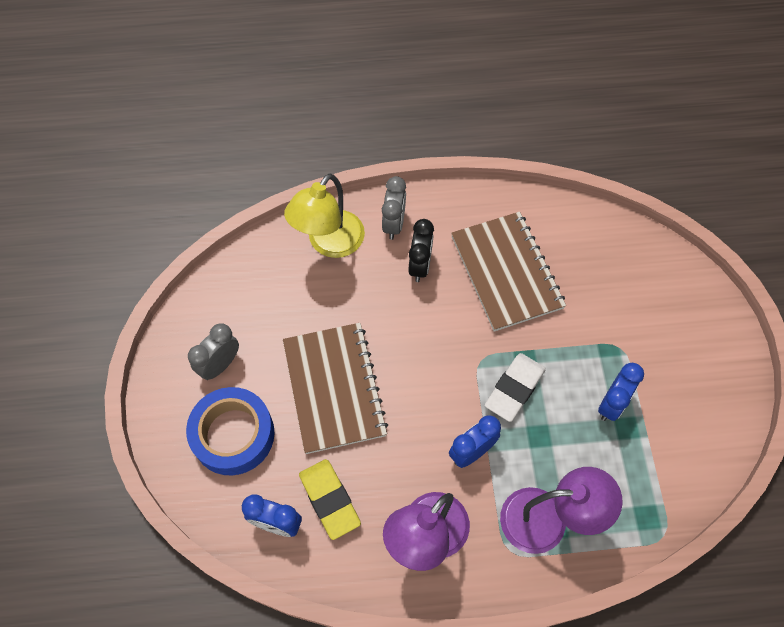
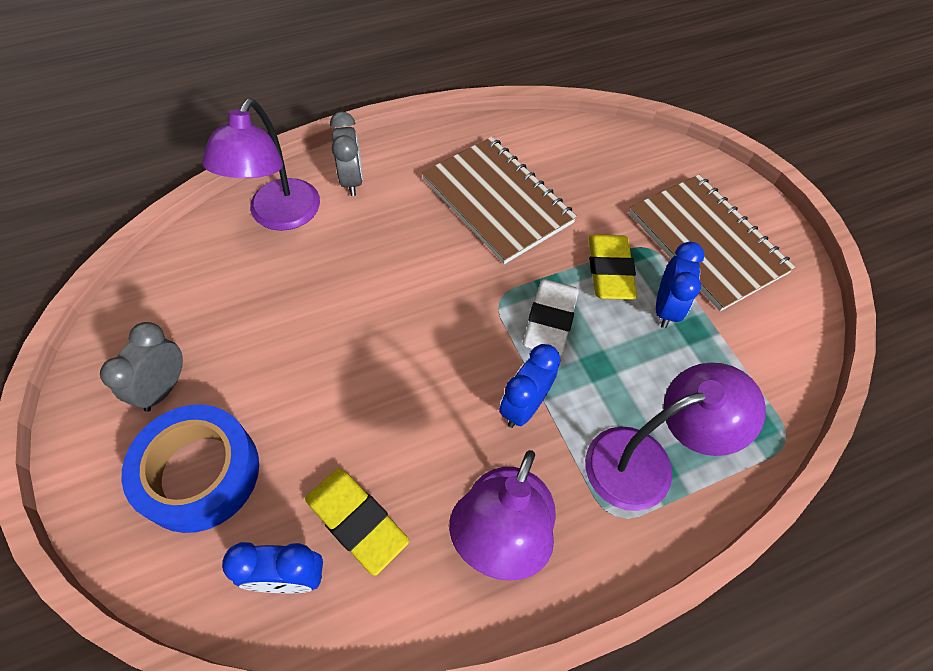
camera: 20 degrees left, 5 degrees down
(329, 243) = (279, 216): yellow lamp -> purple lamp
(334, 388) = (326, 377): brown notebook -> brown notebook (706, 243)
(420, 266) = (395, 216): black clock -> none
(578, 359) = (609, 271): none -> yellow eraser

